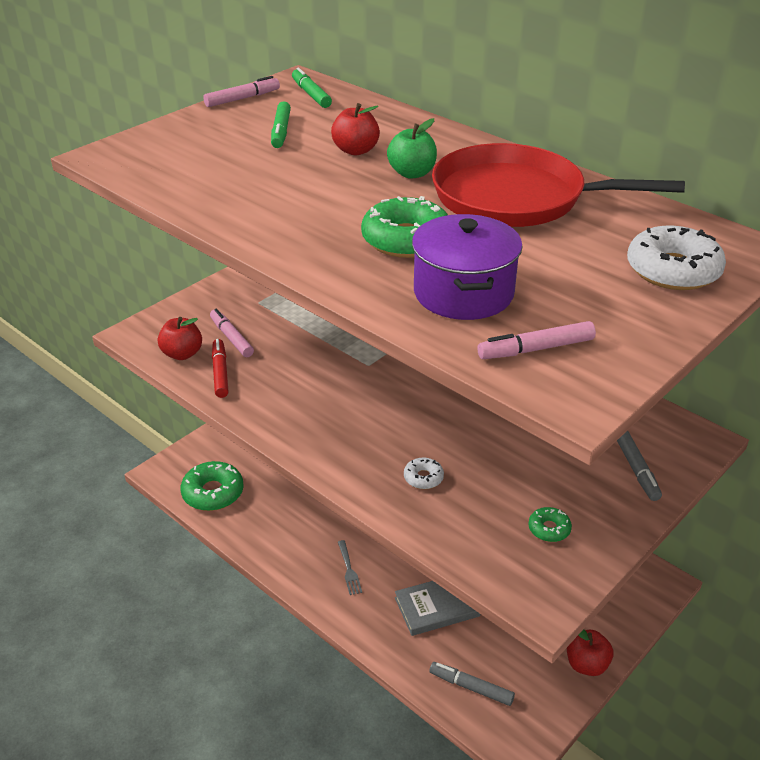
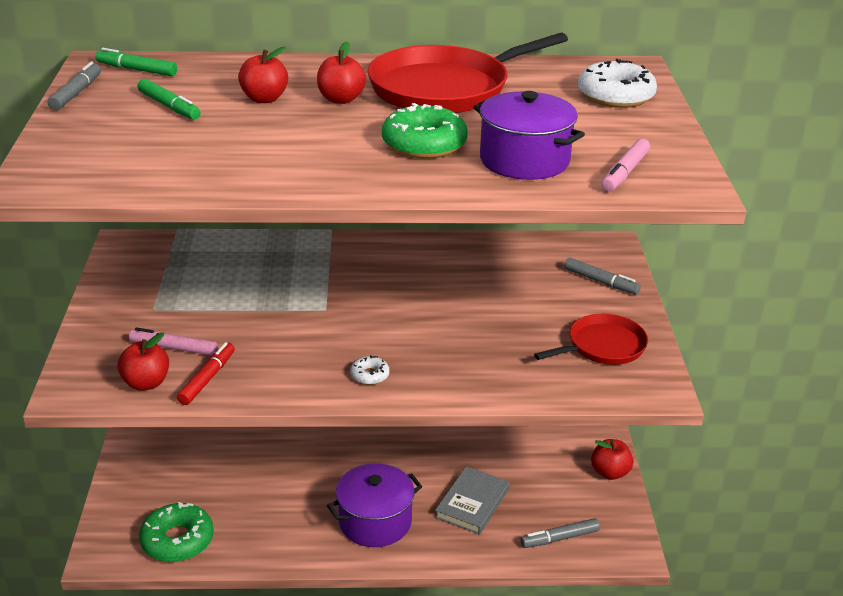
camera: 45 degrees left, 5 degrees down
(220, 373) = (207, 379): red marker -> red marker turned 75 degrees clockwise
(242, 98) = (76, 93): pink marker -> grey marker
(349, 569) = (375, 521): grey fork -> purple pot
(412, 173) = (341, 99): green apple -> red apple
(423, 478) = (481, 362): white donut -> white donut (369, 375)
(549, 529) = (603, 346): green donut -> red pan

